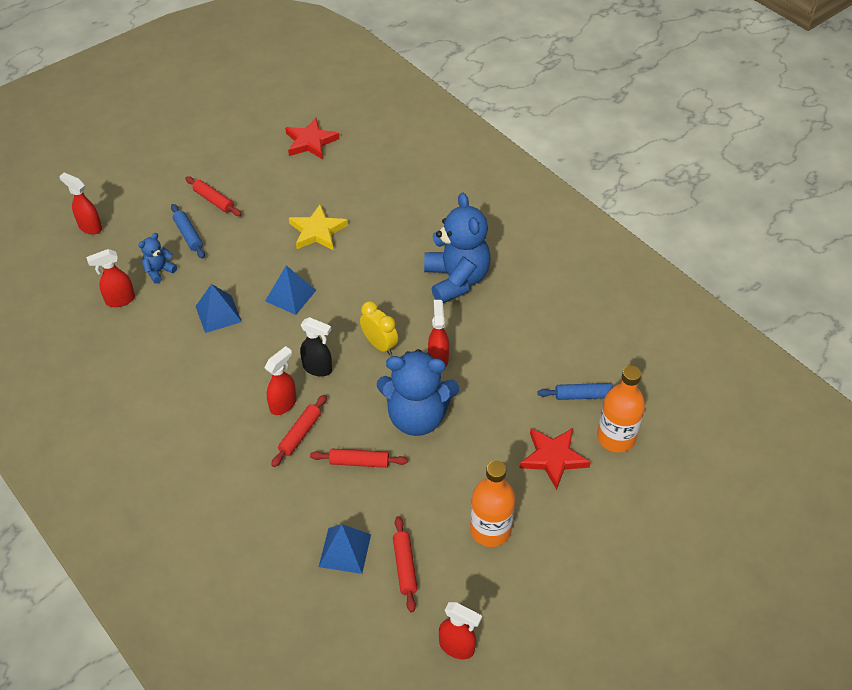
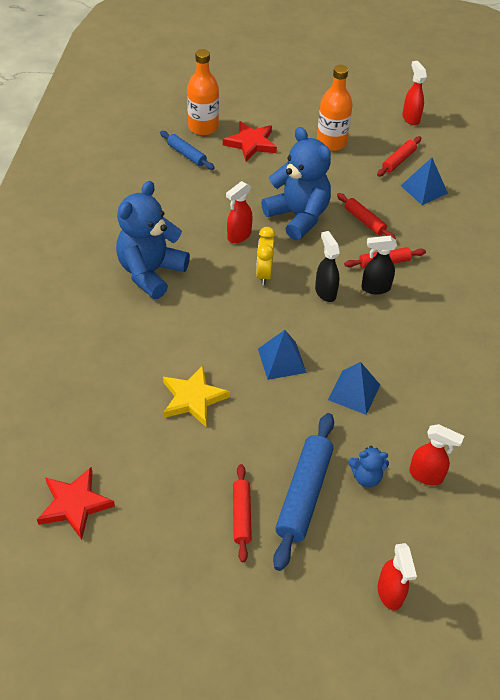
camera: 135 degrees left, 0 degrees up
(188, 235) = (304, 494): blue rolling pin -> blue rolling pin, size x1.75
(283, 404) = (375, 288): red spray bottle -> black spray bottle

